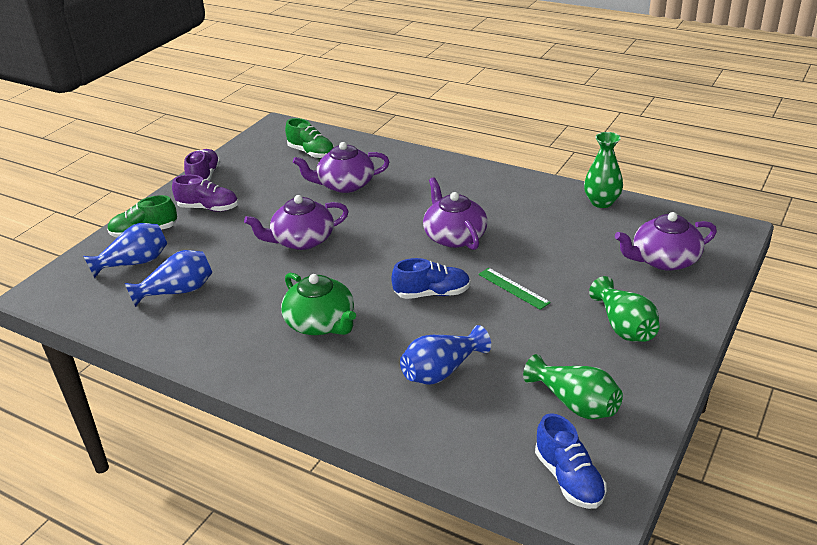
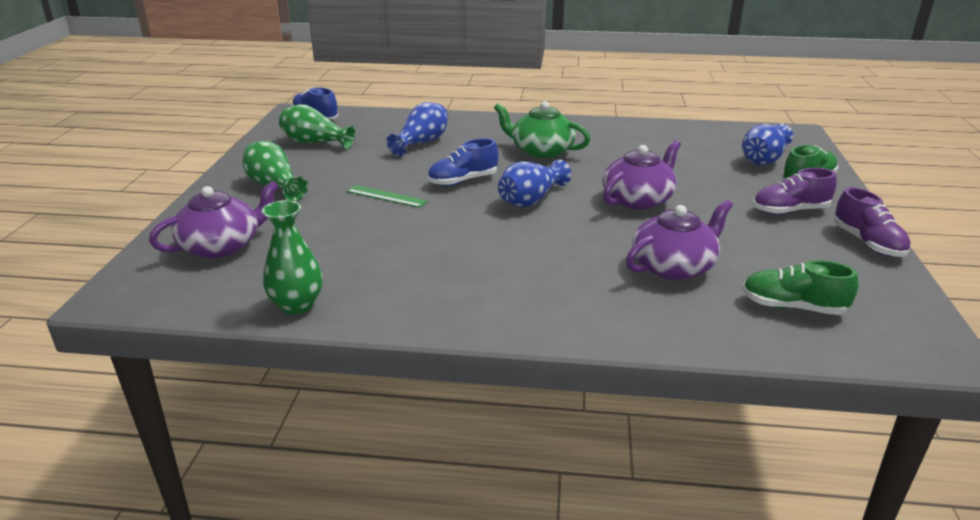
camera: 155 degrees right, 5 degrees down
(177, 291) = (688, 149): blue vase -> blue vase (531, 199)
(454, 236) = (476, 230): purple teapot -> none

